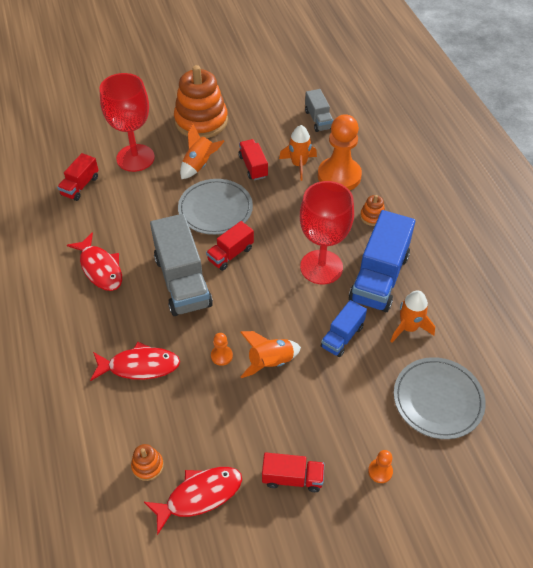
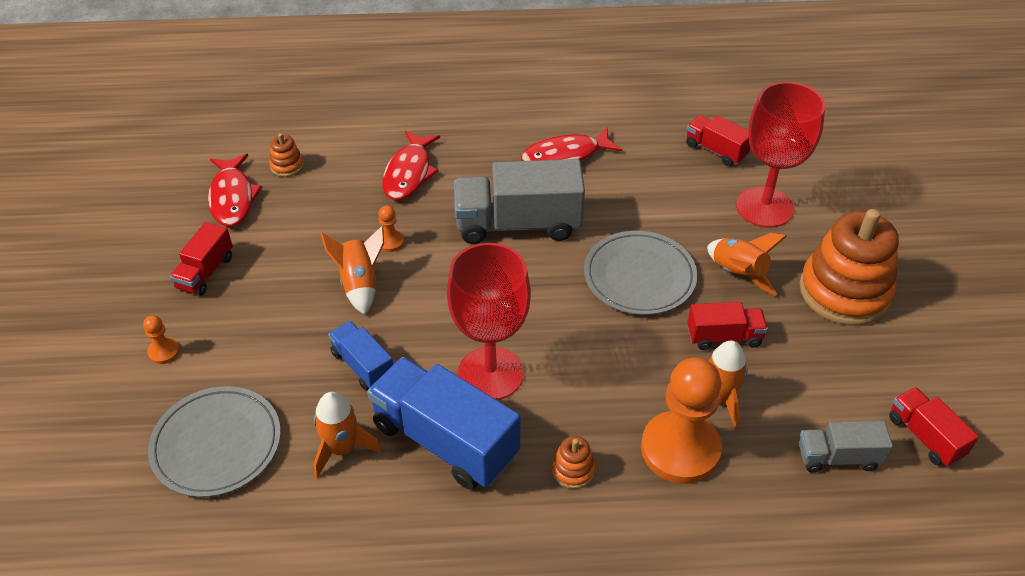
camera: 105 degrees right, 5 degrees down
(230, 254) = (548, 278): red truck -> red truck (925, 436)

